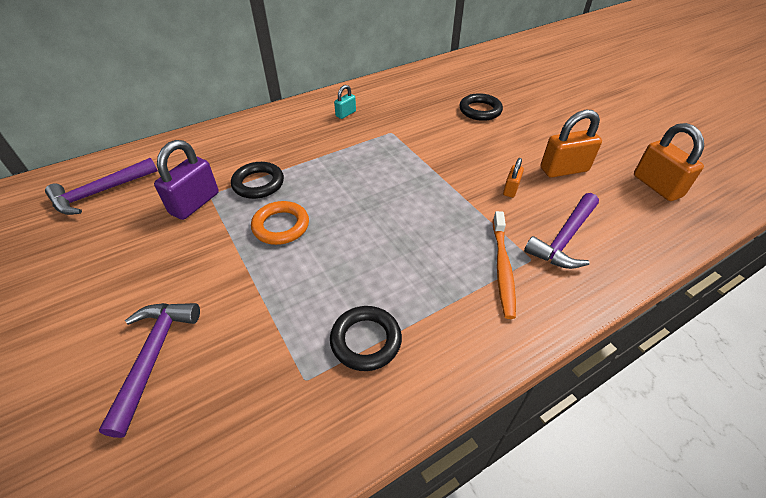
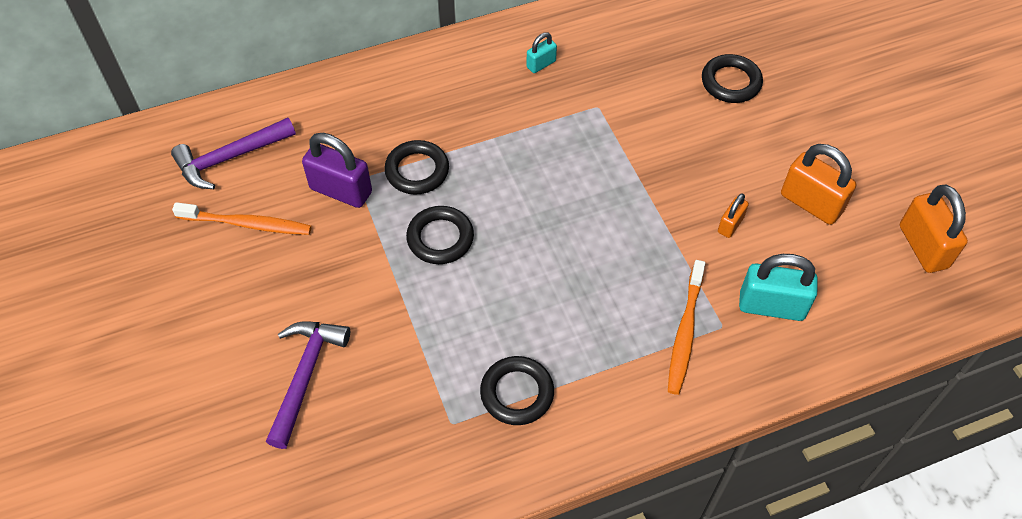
camera: 10 degrees right, 10 degrees up
(109, 236) = (247, 224): none -> orange toothbrush
(195, 203) = (341, 190): purple padlock -> purple padlock turned 75 degrees clockwise
(281, 226) = (440, 238): orange ring -> black ring
(564, 169) = (811, 203): orange padlock -> orange padlock turned 45 degrees clockwise
(564, 239) = (771, 306): purple hammer -> turquoise padlock

